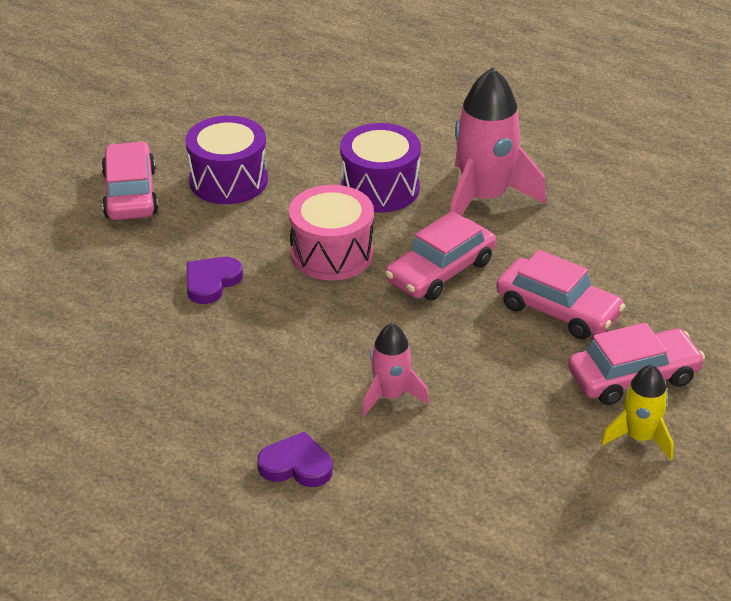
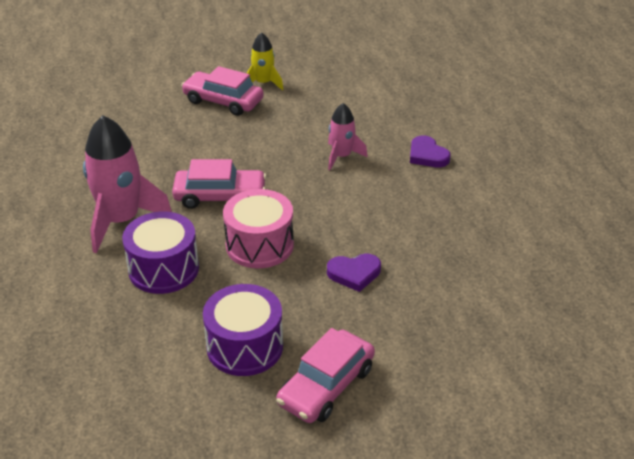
camera: 135 degrees left, 0 degrees up
(557, 310) = (201, 143): pink car -> none

